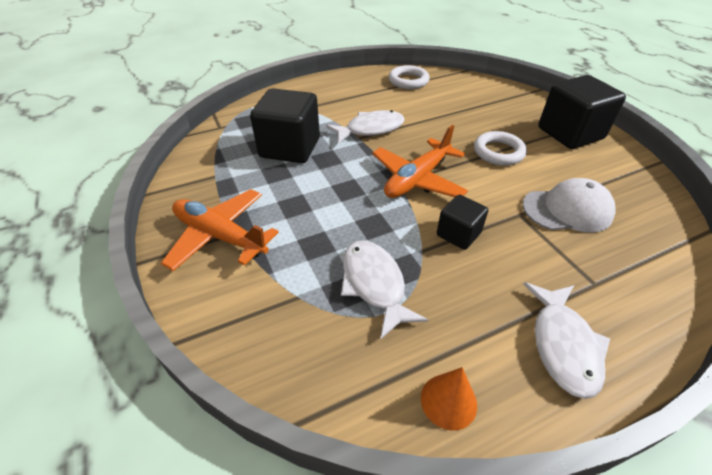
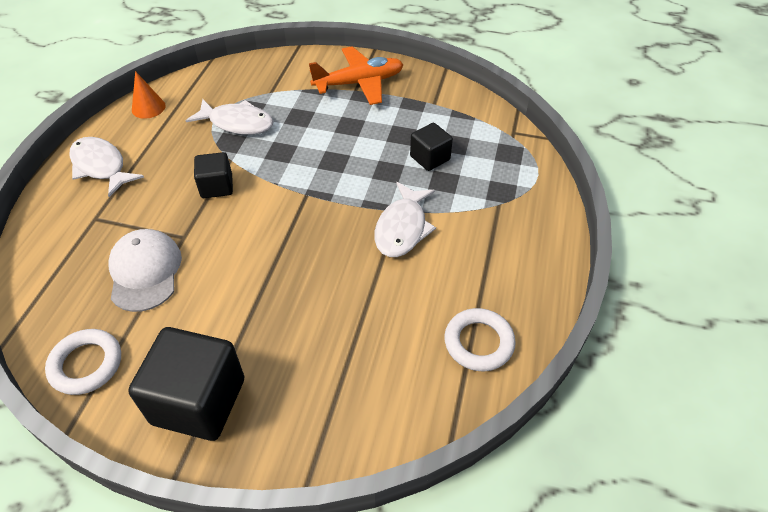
camera: 130 degrees right, 5 degrees up
(290, 148) = (430, 158): black cube -> black cube, size x0.55
(417, 179) = (295, 208): orange plane -> none
(498, 152) = (255, 297): white ring -> white ring (86, 364)
(567, 210) = (145, 272): white cap -> white cap turned 135 degrees clockwise

